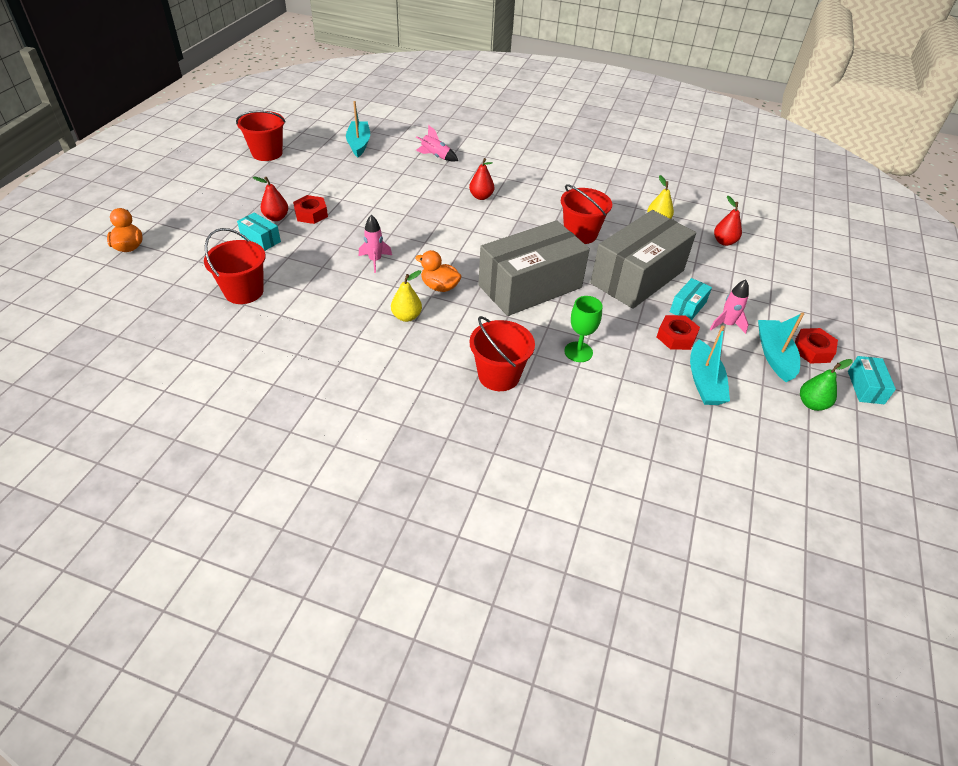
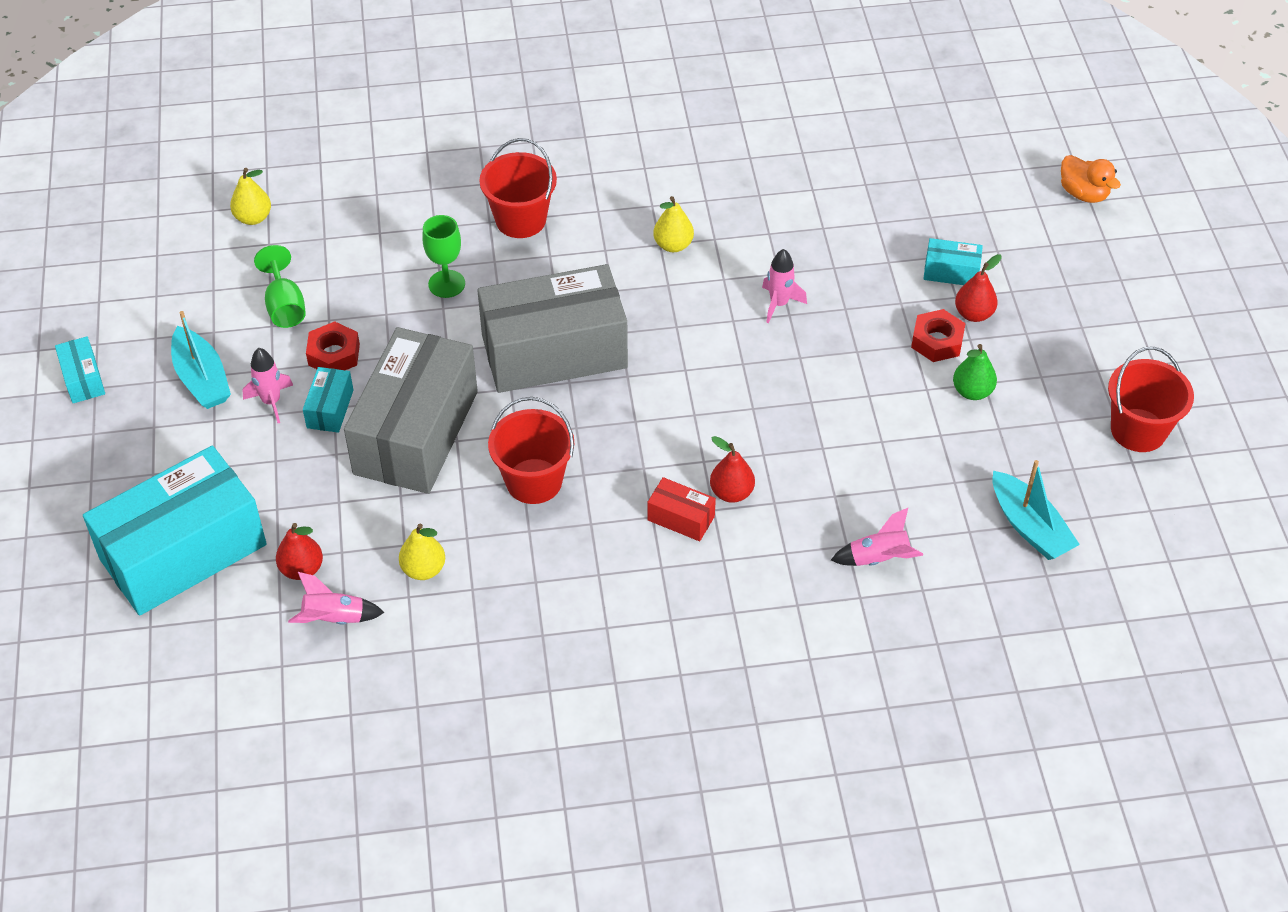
camera: 155 degrees right, 5 degrees up
(244, 291) = (883, 197): red bucket -> none
(439, 287) = (667, 301): orange duck -> none
(514, 197) = (681, 518): none -> red box
(530, 286) = (554, 352): grey box -> grey box turned 45 degrees clockwise
(704, 382) = (284, 306): turquoise boat -> green goblet
(711, 219) = (334, 619): none -> pink rocket
(716, 466) = (253, 218): none -> yellow pear
(792, 270) = (183, 552): none -> turquoise box
(812, 350) = (151, 408): red nut -> none
(812, 404) = (152, 329): green pear -> green pear (972, 391)

